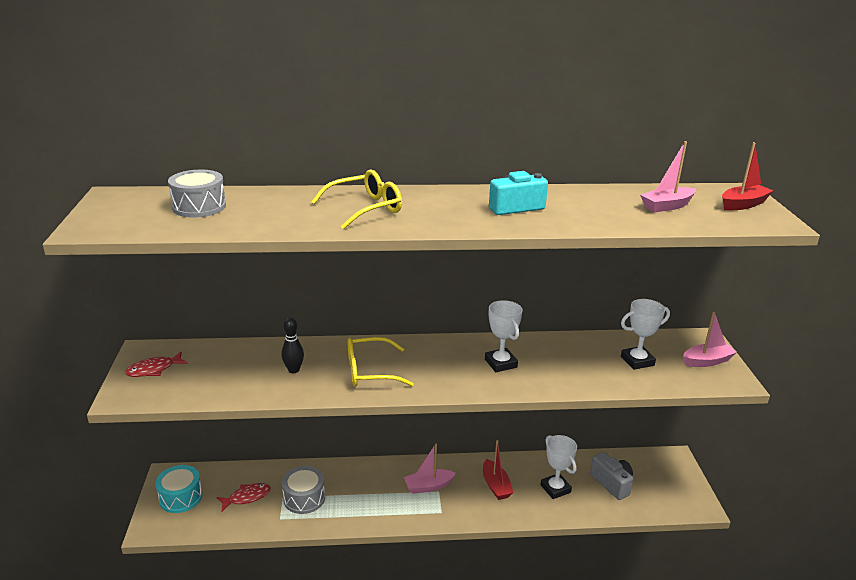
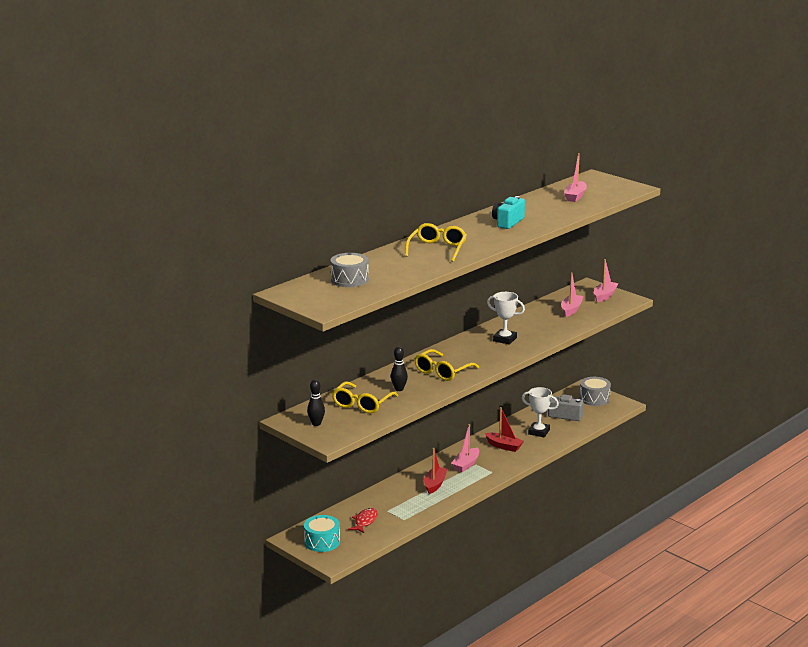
camera: 40 degrees left, 5 degrees down
(154, 369) = (316, 424): red fish -> black bowling pin
(232, 369) = (362, 404): none -> yellow glasses
(304, 498) = (401, 504): grey drum -> grey drum (594, 399)
(637, 361) = (571, 310): white trophy -> pink boat
(743, 204) = (607, 183): red boat -> red boat (435, 484)

